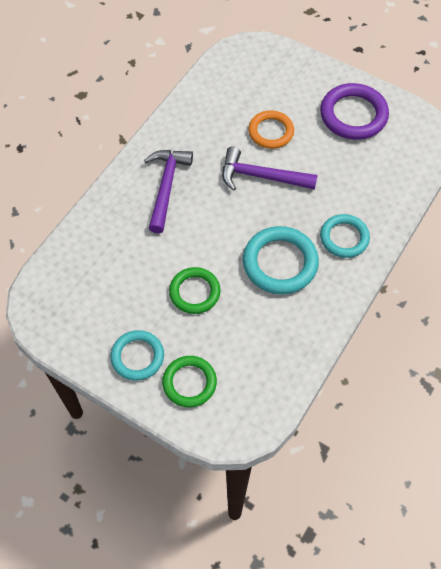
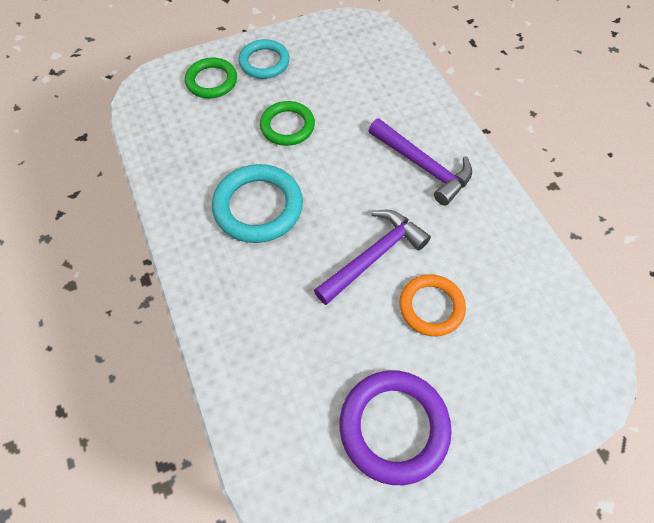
camera: 125 degrees right, 0 degrees up
(344, 238) = (235, 283): turquoise ring -> none

